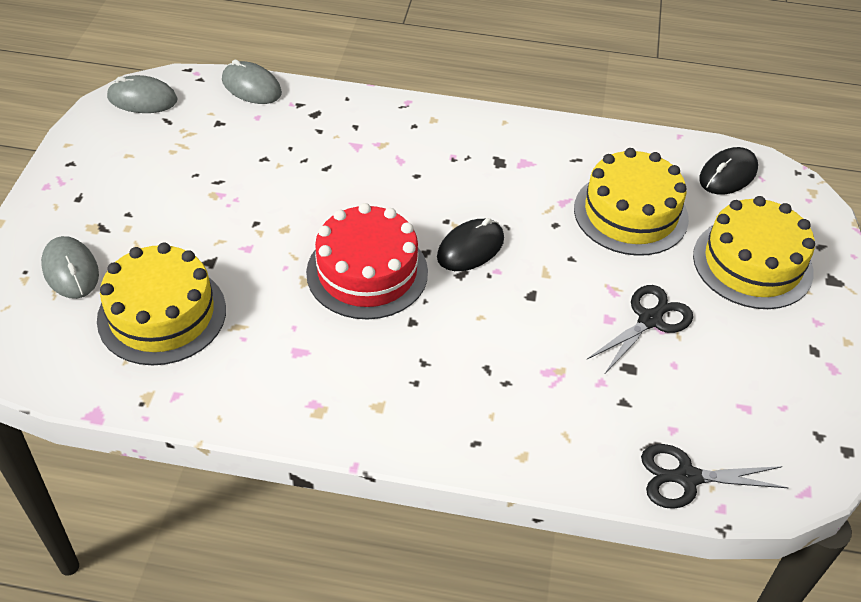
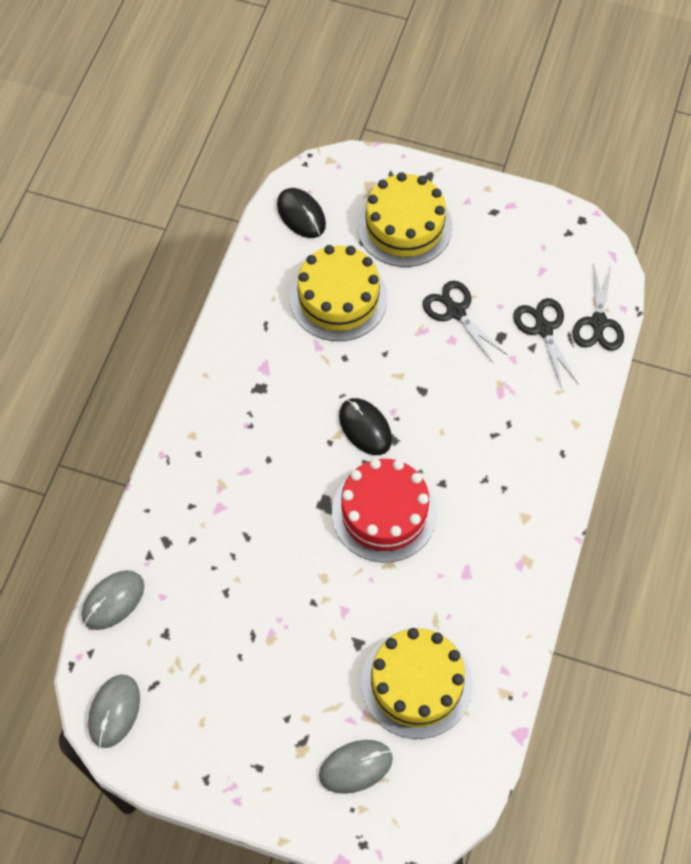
camera: 80 degrees left, 15 degrees up
(655, 413) = (543, 329): none -> black scissors

